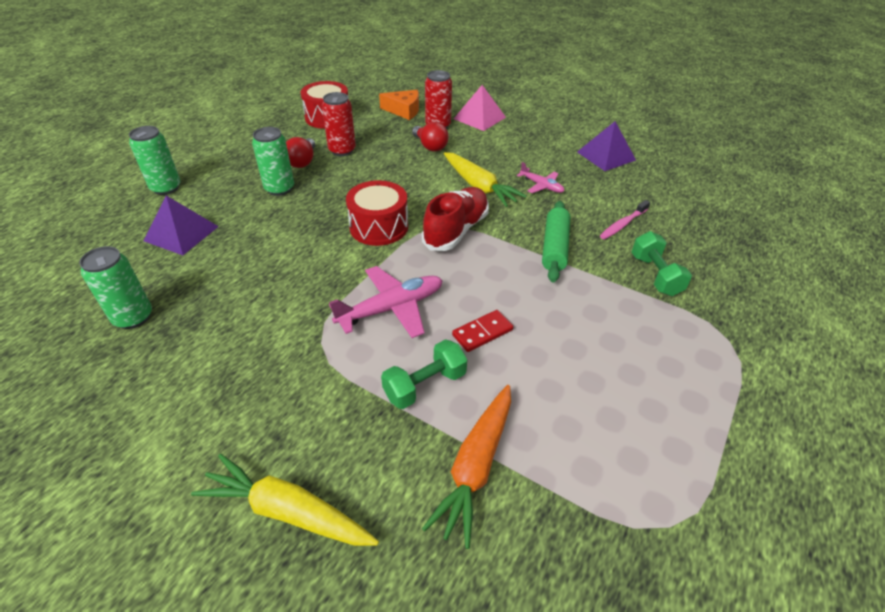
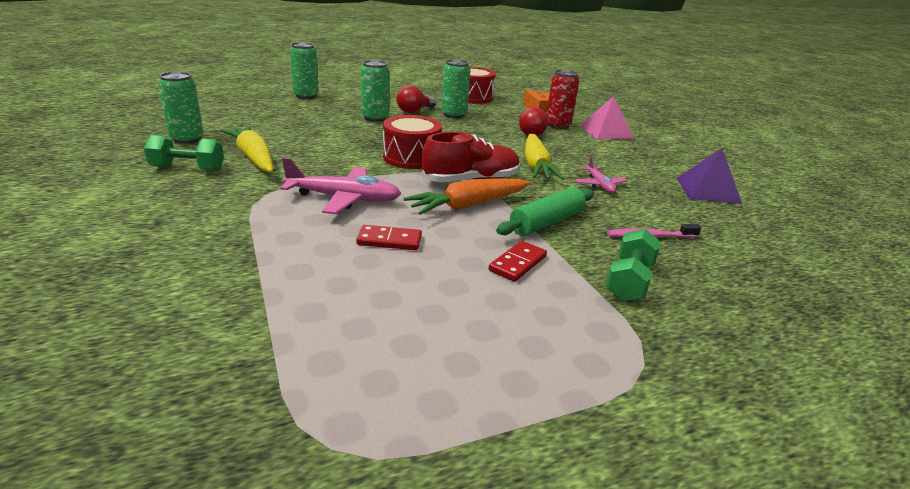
camera: 35 degrees right, 15 degrees down
(181, 233) = (278, 116): purple pyramid -> none
(287, 511) = (96, 257): yellow carrot -> yellow carrot (253, 157)
(342, 150) = (453, 114): red can -> green can
(425, 385) = (292, 246): green dumbbell -> green dumbbell (187, 168)
(475, 466) = (245, 306): orange carrot -> orange carrot (468, 205)
(584, 300) = (518, 263): none -> red domino

